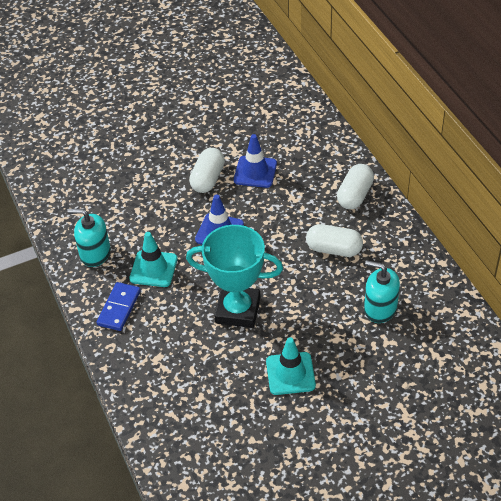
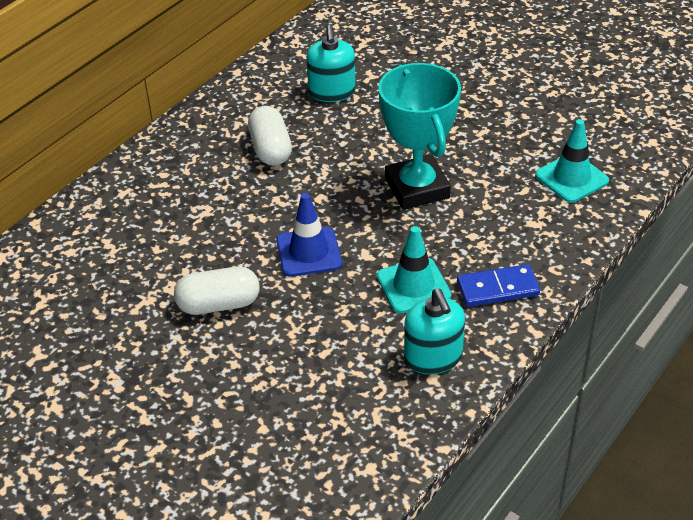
camera: 120 degrees left, 5 degrees down
(255, 172) = (177, 263): blue traffic cone -> none
(290, 373) = (465, 121): turquoise traffic cone -> turquoise traffic cone (571, 178)
(354, 195) = (170, 162): white capsule -> none

